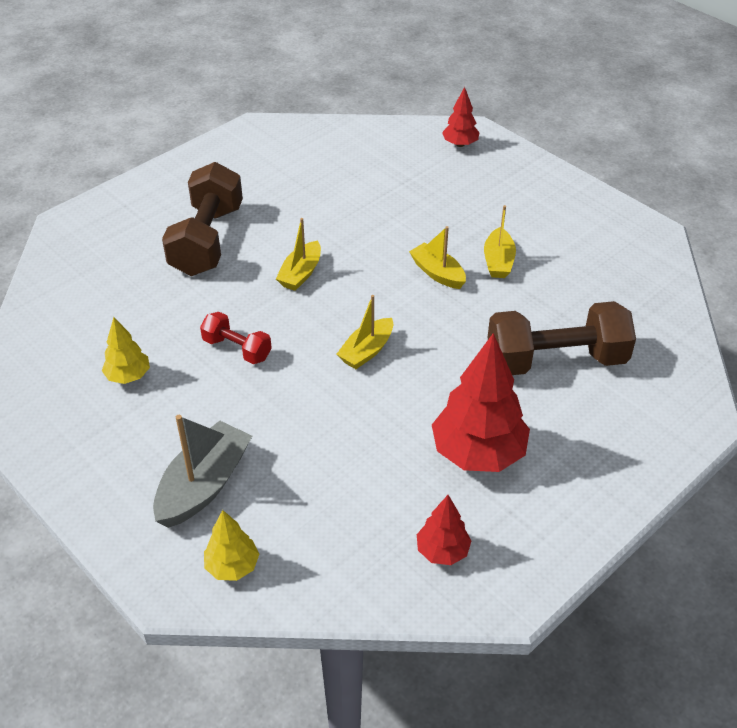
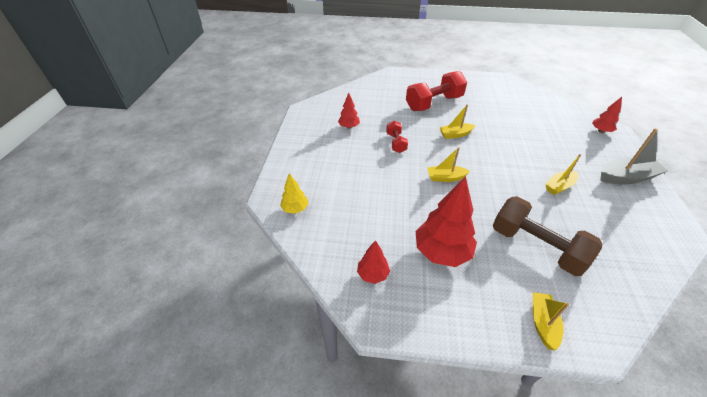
camera: 50 degrees right, 0 degrees up
(128, 376) = (349, 127): yellow tree -> red tree
(204, 485) = (324, 176): grey boat -> grey boat (626, 177)
(207, 240) = (434, 103): brown dumbbell -> red dumbbell
(437, 273) = (519, 171): yellow boat -> yellow boat (542, 323)

